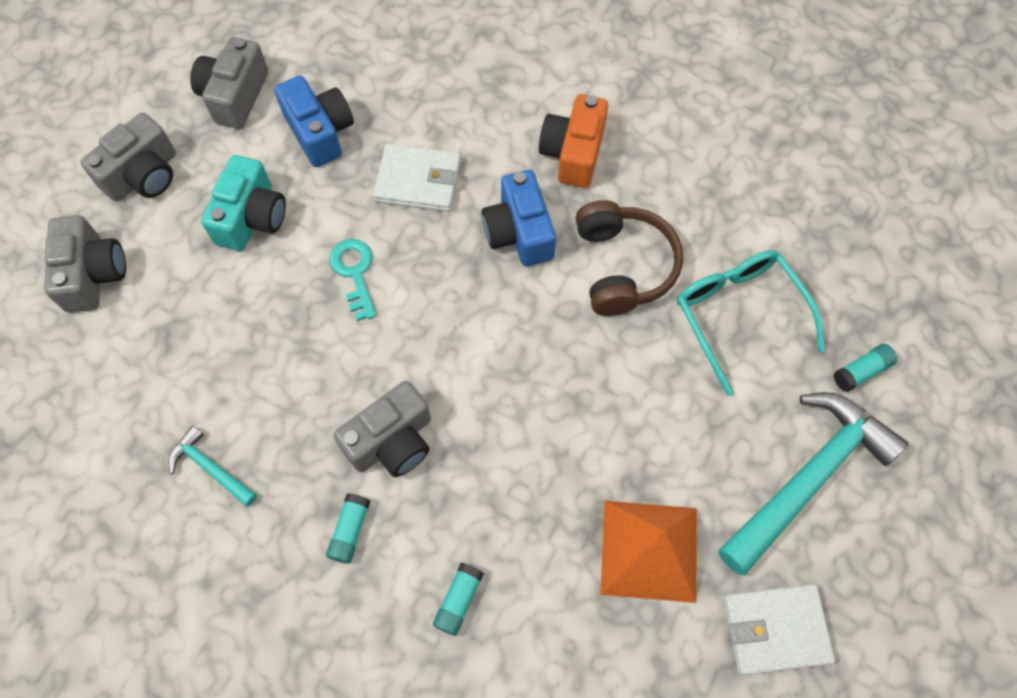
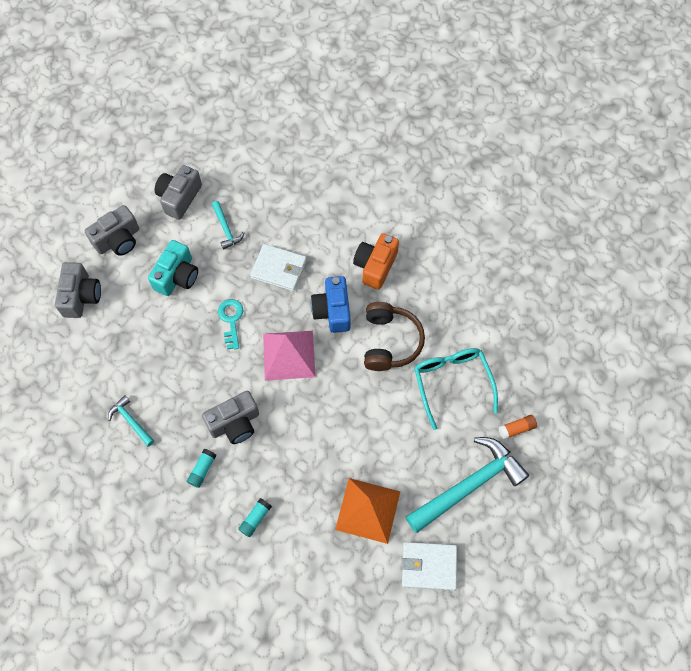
camera: 10 degrees right, 0 degrees up
(320, 132) = (226, 229): blue camera -> turquoise hammer
(462, 314) = (289, 355): none -> pink pyramid
(861, 371) = (516, 429): turquoise glue stick -> orange glue stick

